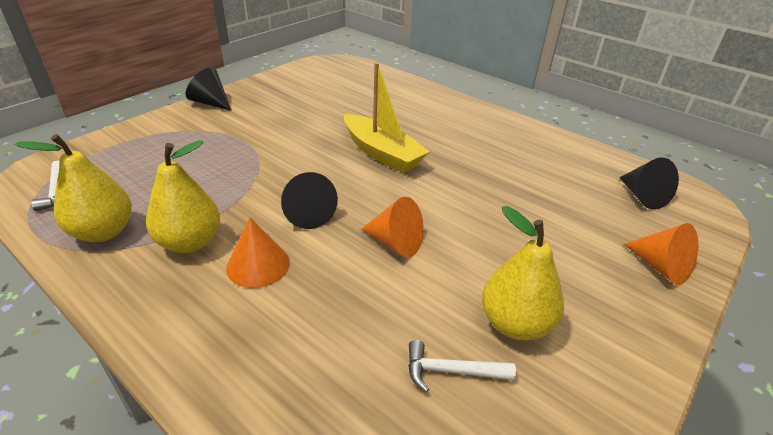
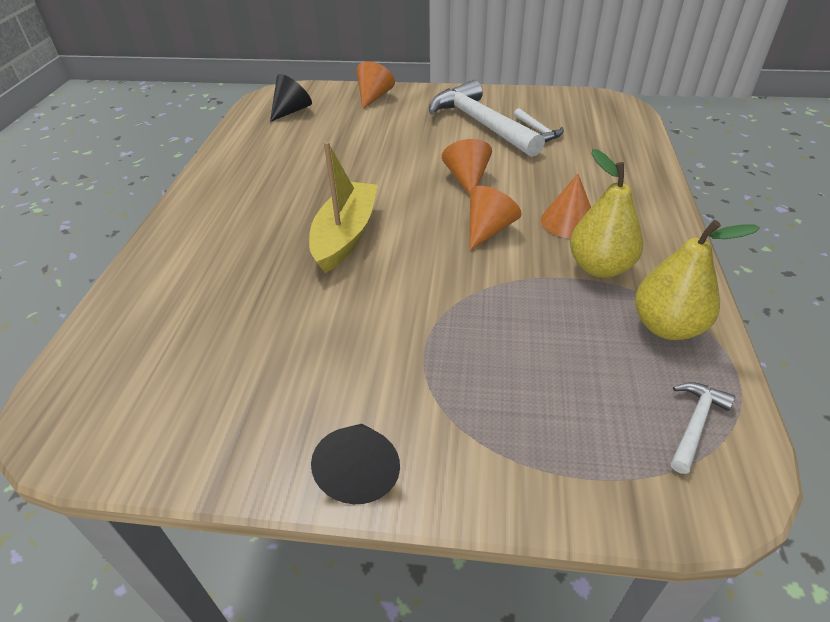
camera: 120 degrees left, 5 degrees up
(308, 214) = (488, 229): black cone -> orange cone
(515, 323) = (481, 124): yellow pear -> white hammer

